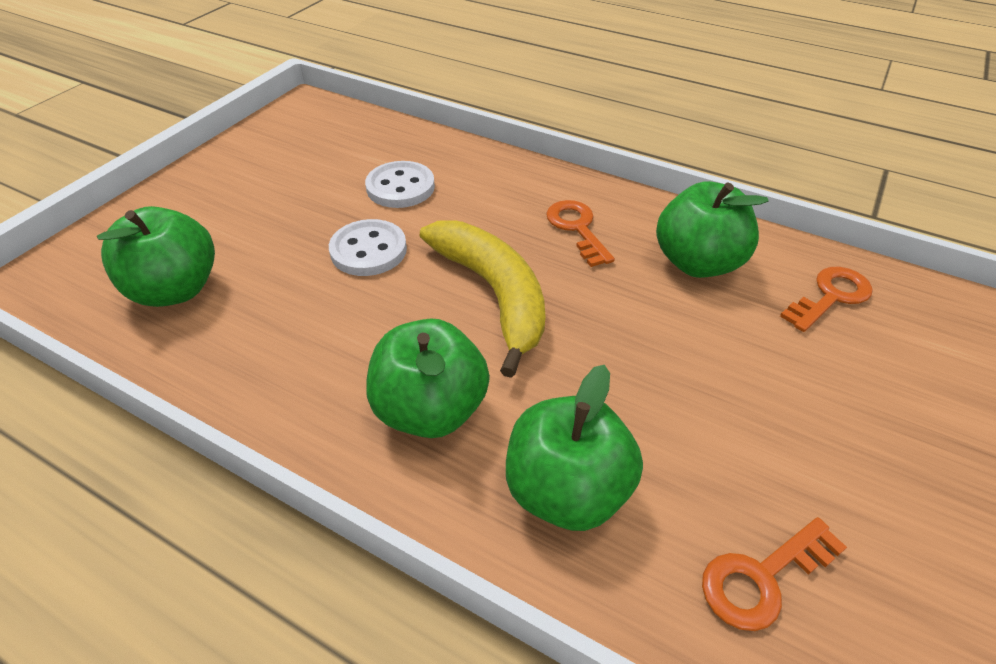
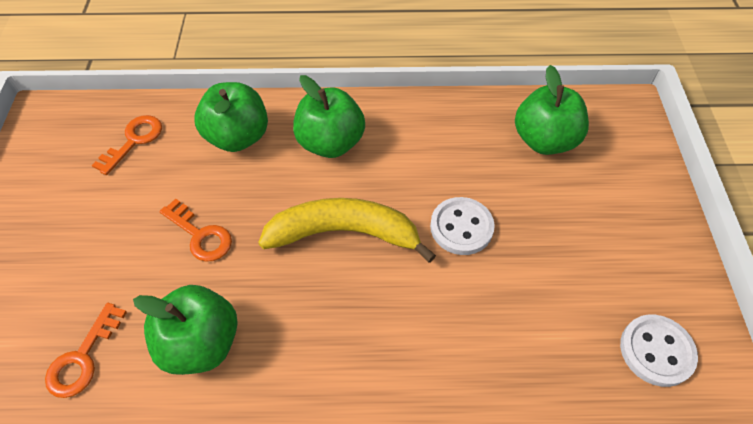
camera: 150 degrees right, 10 degrees up
(400, 187) = (502, 308): white button -> white button (656, 351)
(494, 294) = (345, 233): yellow banana -> yellow banana turned 150 degrees clockwise
(577, 228) = (318, 334): orange key -> orange key (200, 235)

